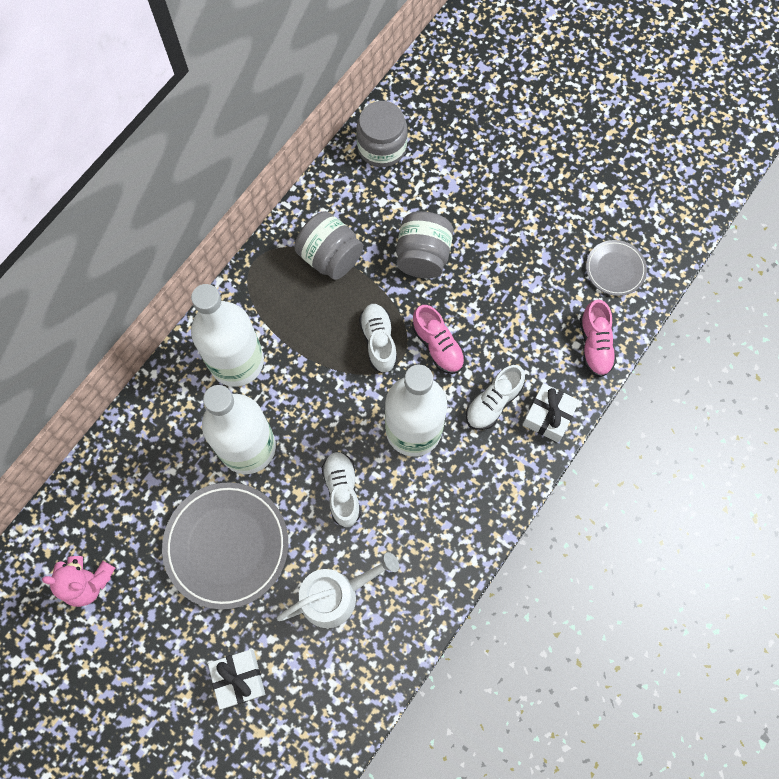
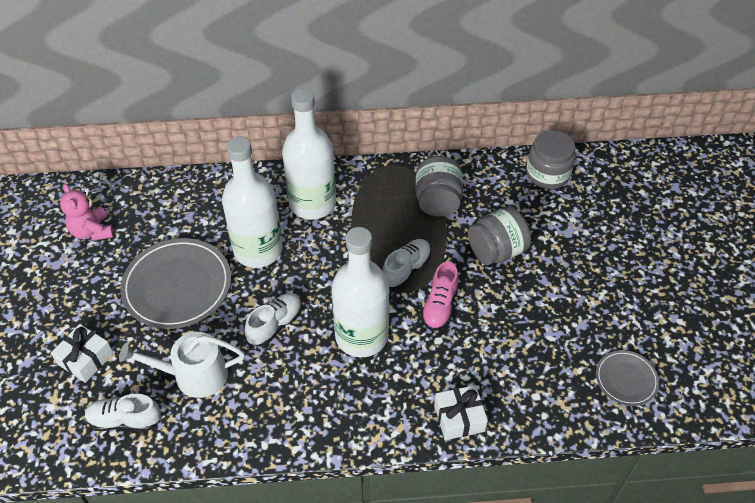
camera: 50 degrees right, 20 degrees down
(335, 595) = (193, 375): white watering can -> white watering can turned 150 degrees clockwise
(493, 403) = (432, 372): white shoe -> white shoe (125, 420)
(594, 345) = (550, 409): pink shoe -> none

